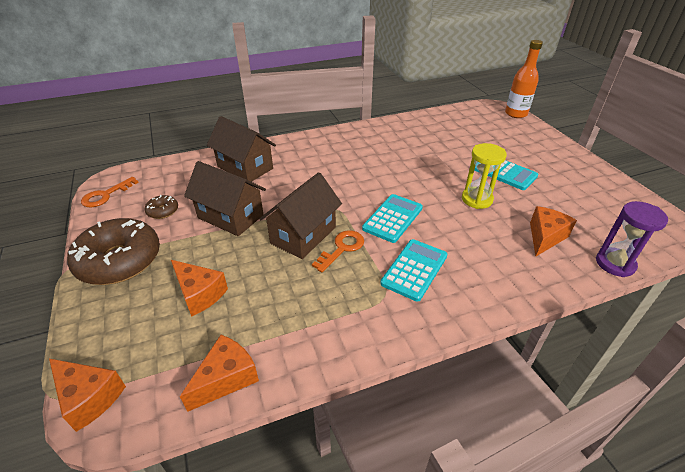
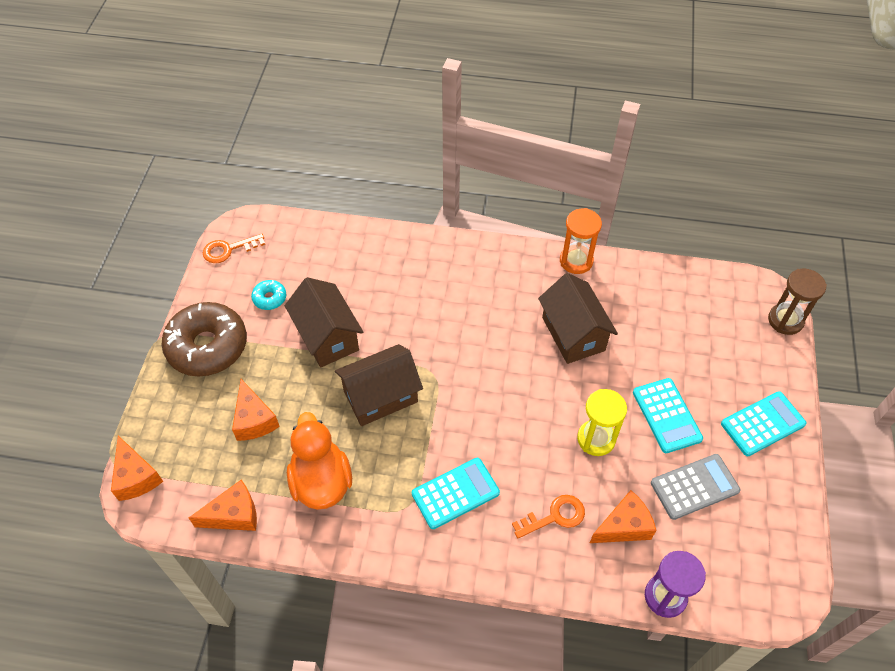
camera: 30 degrees right, 15 degrees up
(163, 211) = (269, 298): brown donut -> turquoise donut
(245, 167) = (379, 269): brown house -> brown house (573, 334)
(296, 311) = (321, 481): none -> orange duck
(342, 248) = (406, 432): orange key -> orange key (555, 516)
(376, 125) = (576, 261): none -> orange hourglass
(393, 218) = (483, 419): turquoise calculator -> turquoise calculator (762, 424)
(516, 114) = (785, 320): orange bottle -> brown hourglass
(560, 199) = (694, 487): none -> grey calculator

